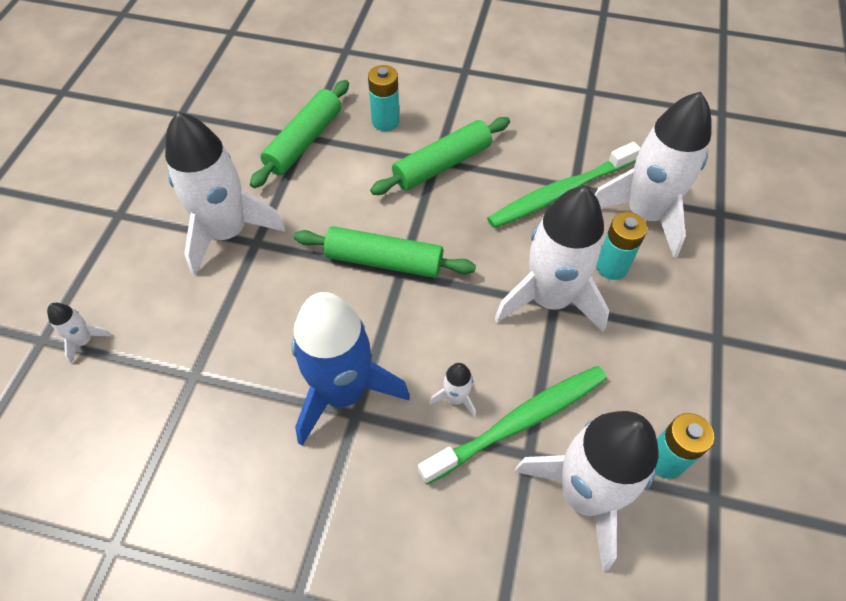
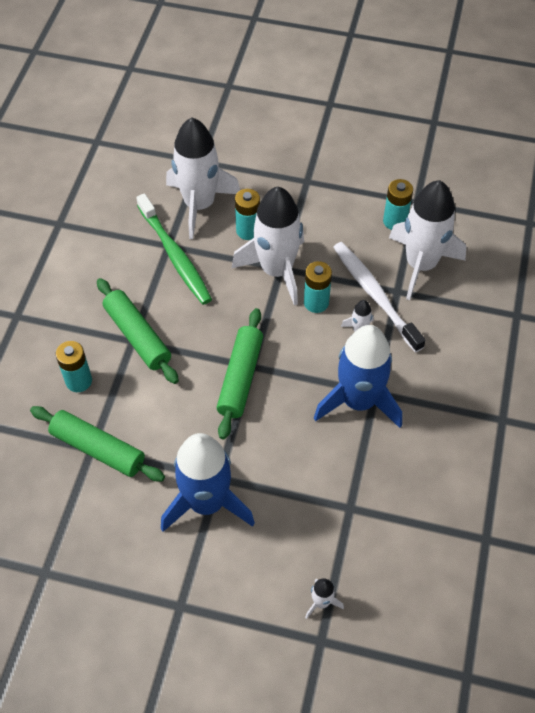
camera: 90 degrees left, 0 degrees up
(227, 232) = (207, 503): white rocket -> blue rocket
(500, 345) = (316, 302): none -> turquoise battery
(519, 422) = (375, 295): green toothbrush -> white toothbrush

